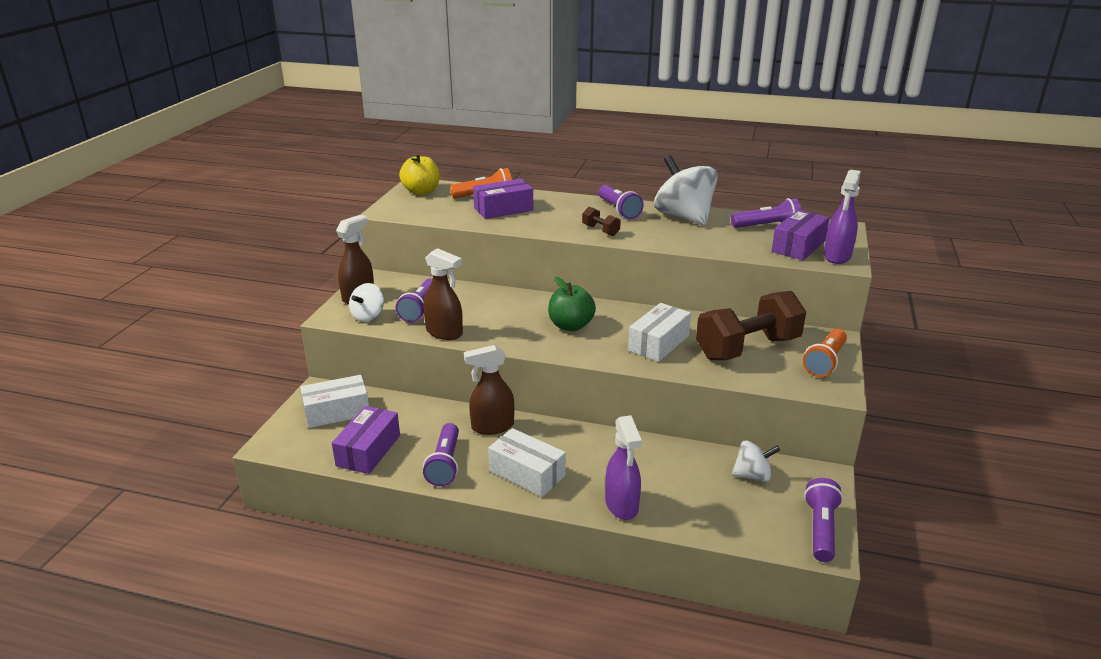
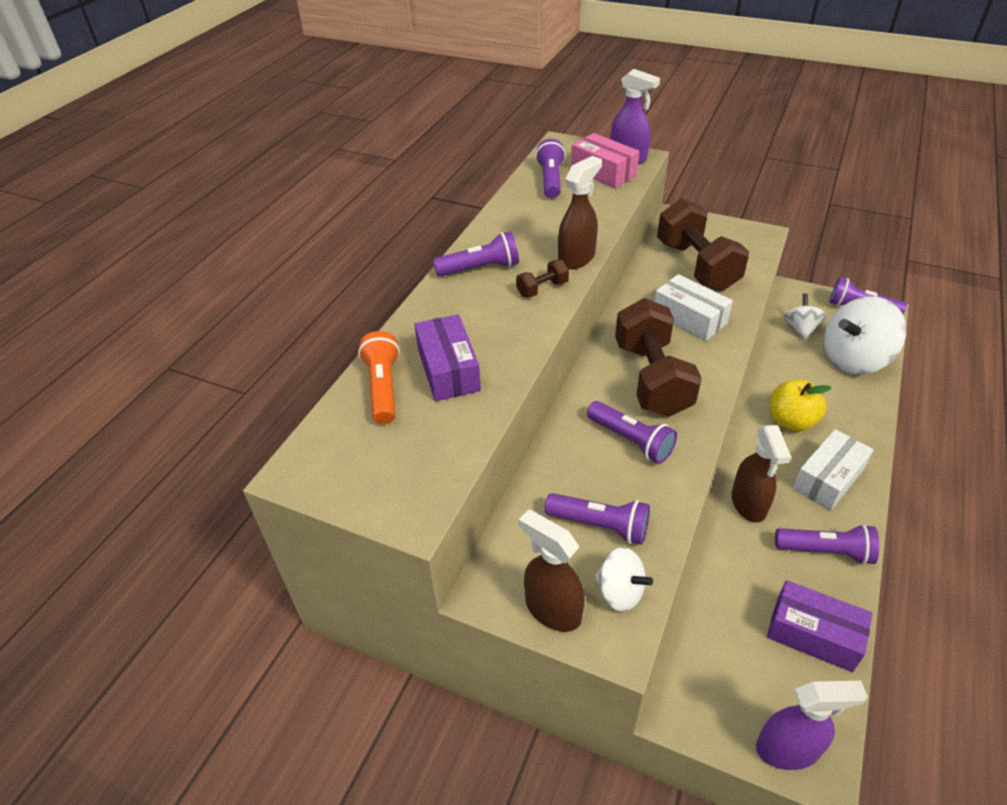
camera: 80 degrees left, 15 degrees up
(337, 412) = (731, 680): white box -> none
(421, 191) = (337, 466): yellow apple -> yellow apple (791, 421)
(444, 333) = (669, 498): brown spray bottle -> brown spray bottle (577, 258)
(499, 318) = (631, 440): none -> purple flashlight
(570, 326) = (652, 378): green apple -> brown dumbbell
(622, 505) = (861, 414): purple spray bottle -> purple spray bottle (788, 749)
(684, 217) = (513, 225): white spinning top -> white spinning top (854, 359)
(798, 246) = (603, 172): purple box -> pink box
(825, 362) = (718, 230): orange flashlight -> none

